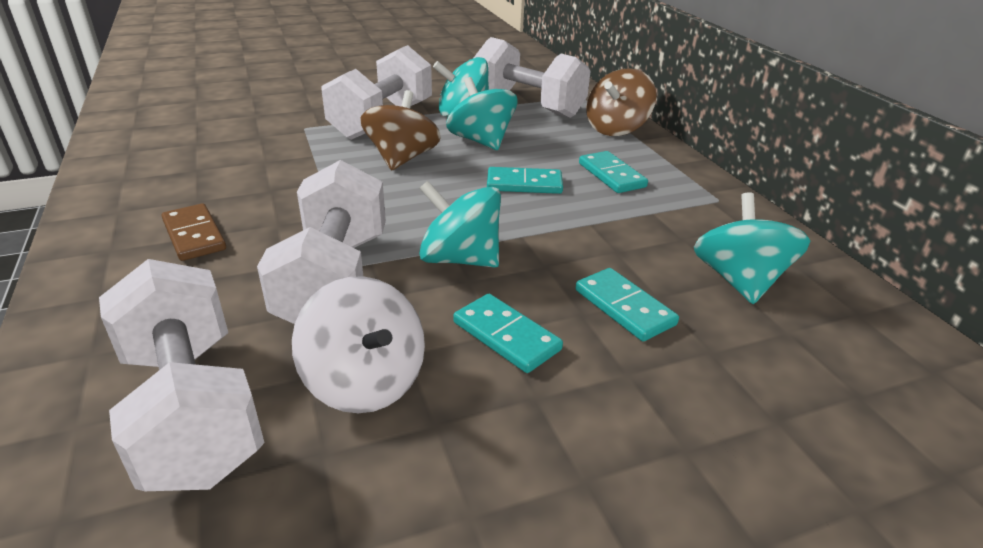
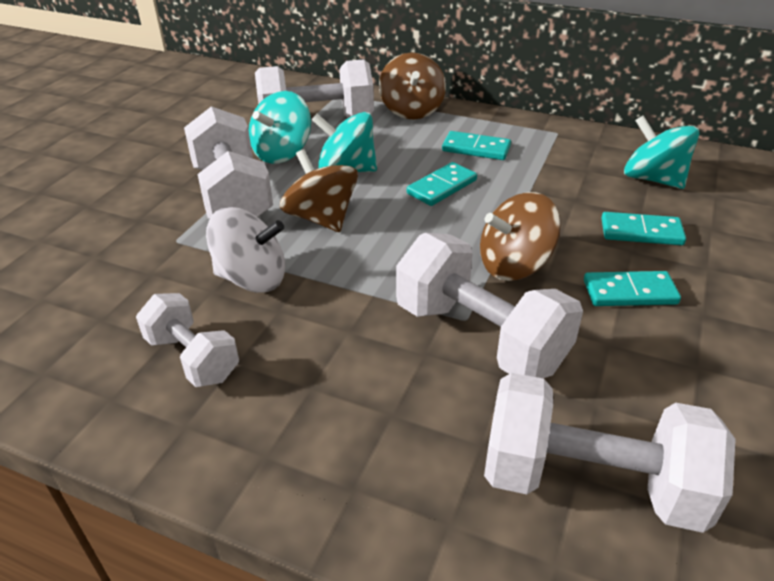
camera: 45 degrees left, 5 degrees up
(186, 185) = (192, 358): none -> white dumbbell
(194, 235) = (308, 388): brown domino -> none
(365, 382) = (628, 377): white spinning top -> white spinning top (252, 278)
(460, 259) = (514, 265): turquoise spinning top -> brown spinning top

